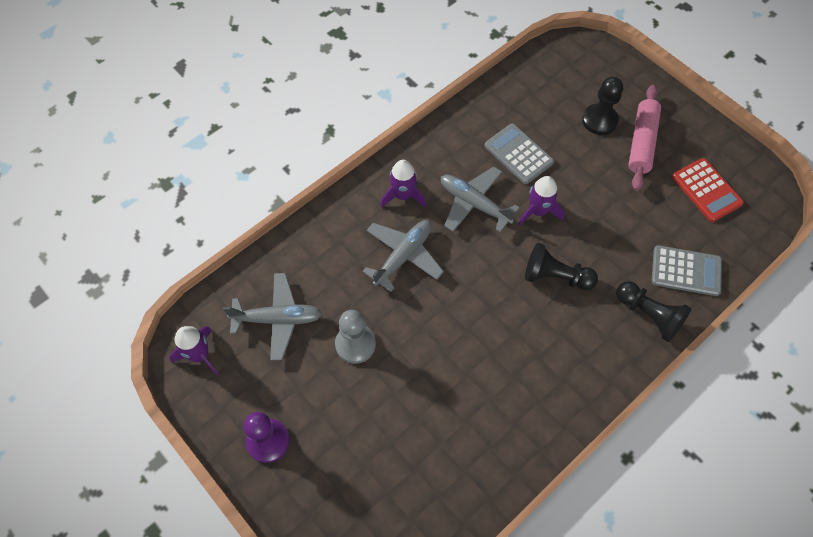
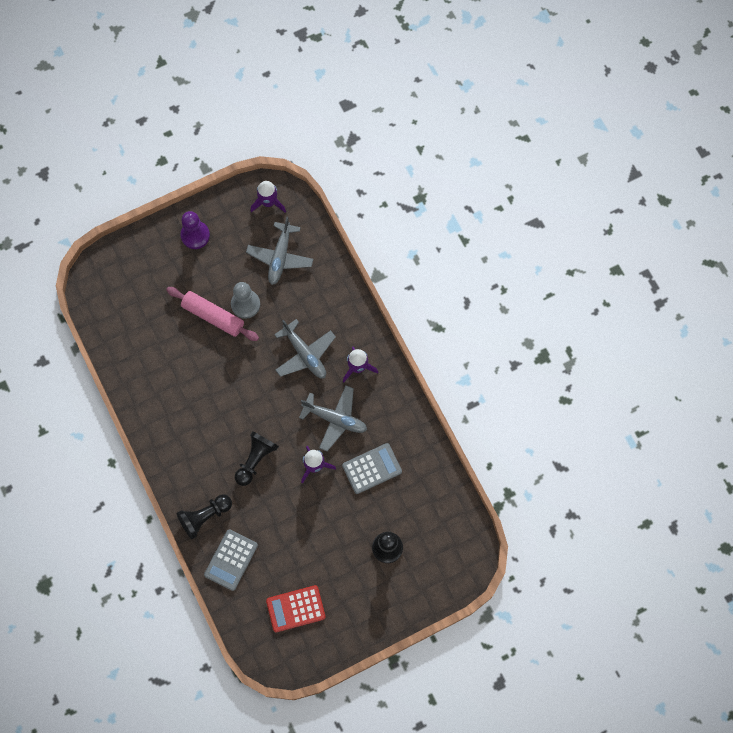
camera: 105 degrees right, 10 degrees up
(474, 204) = (335, 419): grey plane -> grey plane turned 60 degrees clockwise
(641, 142) = (356, 574): pink rolling pin -> pink rolling pin (213, 316)

